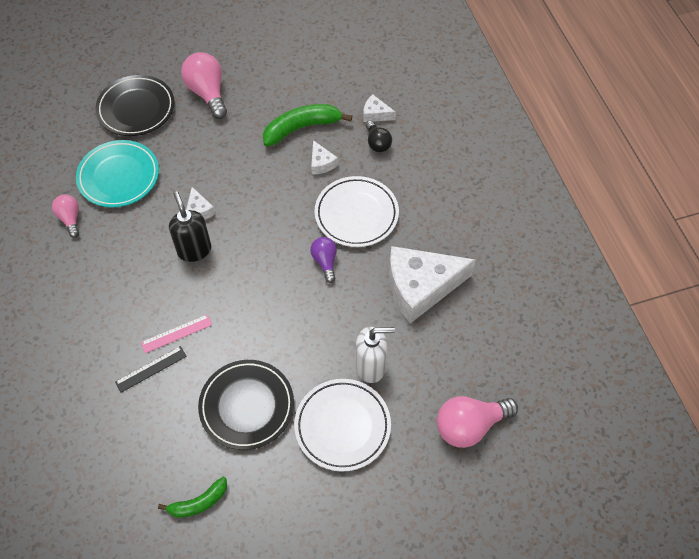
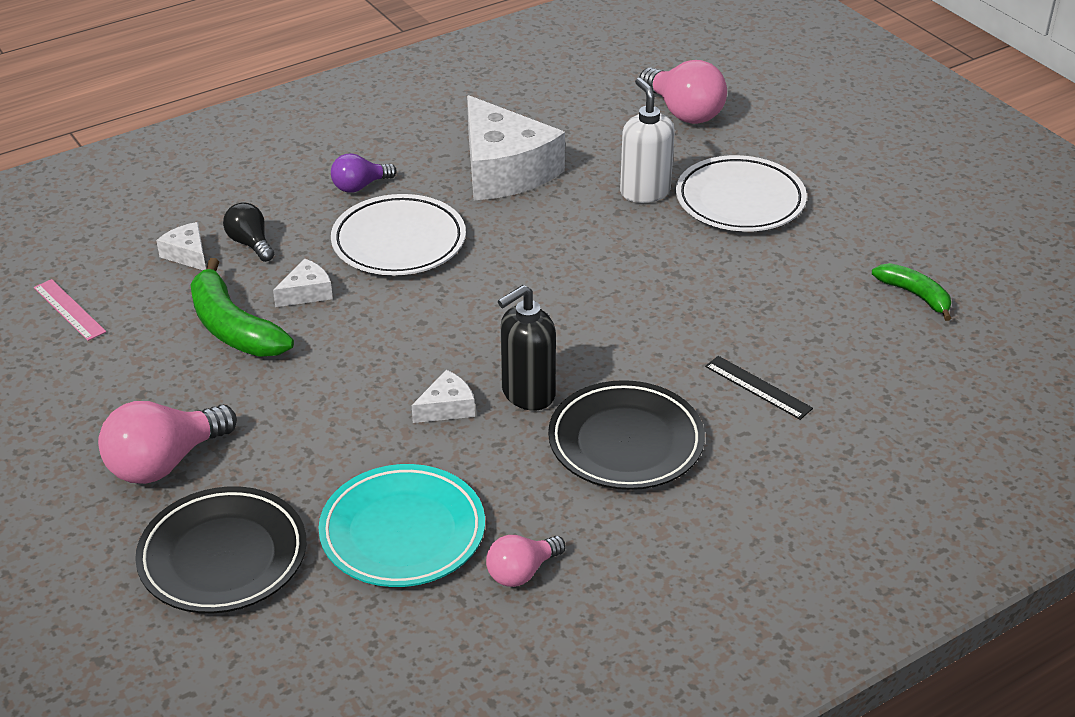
camera: 105 degrees left, 20 degrees down
(176, 333) = (686, 376): pink ruler -> pink ruler (69, 310)
(247, 406) = (760, 283): black plate -> black plate (626, 442)
(325, 262) = (496, 257): purple light bulb -> purple light bulb (360, 186)
(375, 114) = (187, 254): white cheese -> white cheese turned 135 degrees clockwise
(377, 143) = (250, 243): black light bulb -> black light bulb turned 90 degrees counterclockwise

